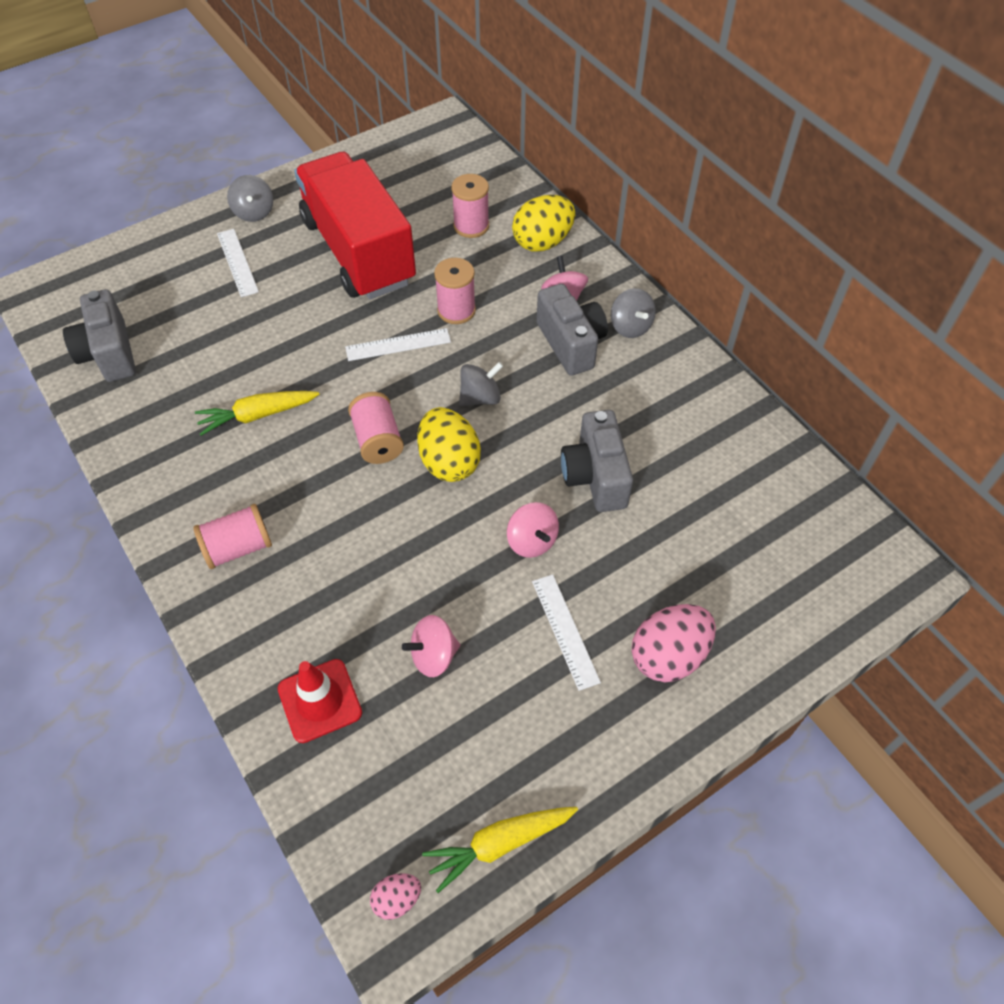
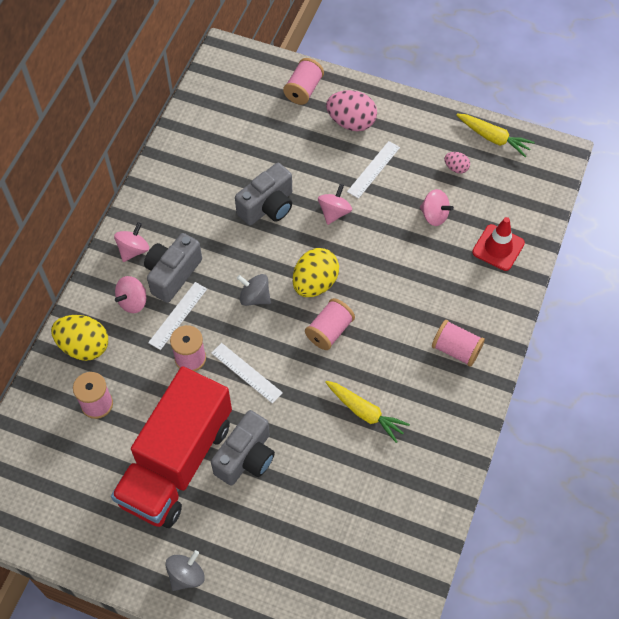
camera: 125 degrees left, 5 degrees up
(109, 353) = (392, 554): grey camera -> grey camera (246, 457)
(237, 262) = (247, 541): white ruler -> white ruler (178, 315)
(397, 899) = (547, 160): pink egg -> pink egg (456, 168)
(630, 327) = (133, 250): grey spinning top -> pink spinning top
(770, 630) = (303, 90): none -> pink spool

